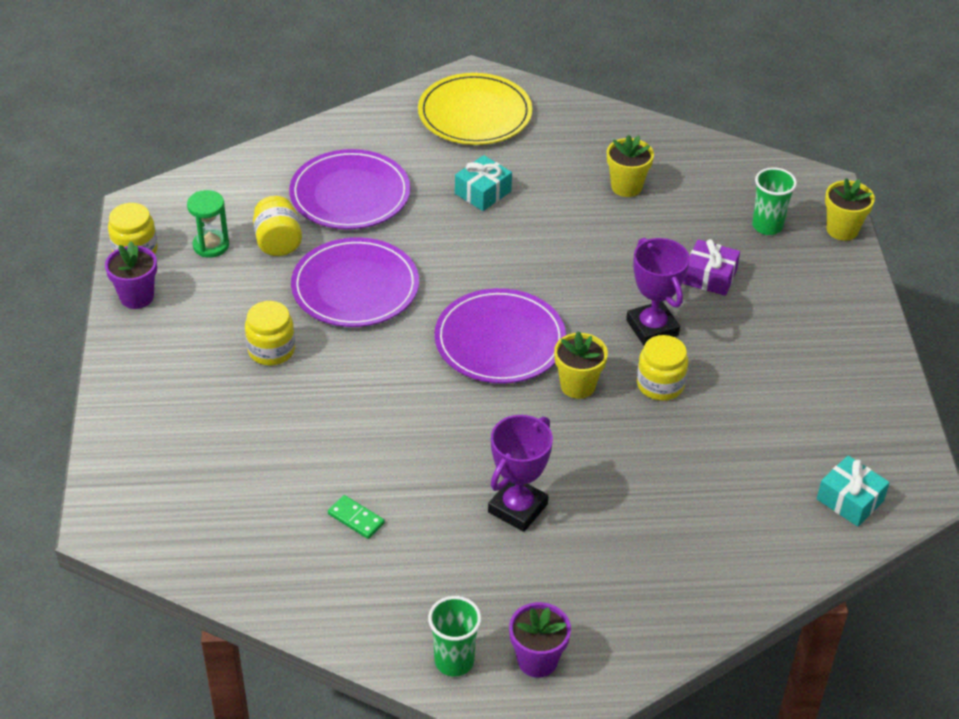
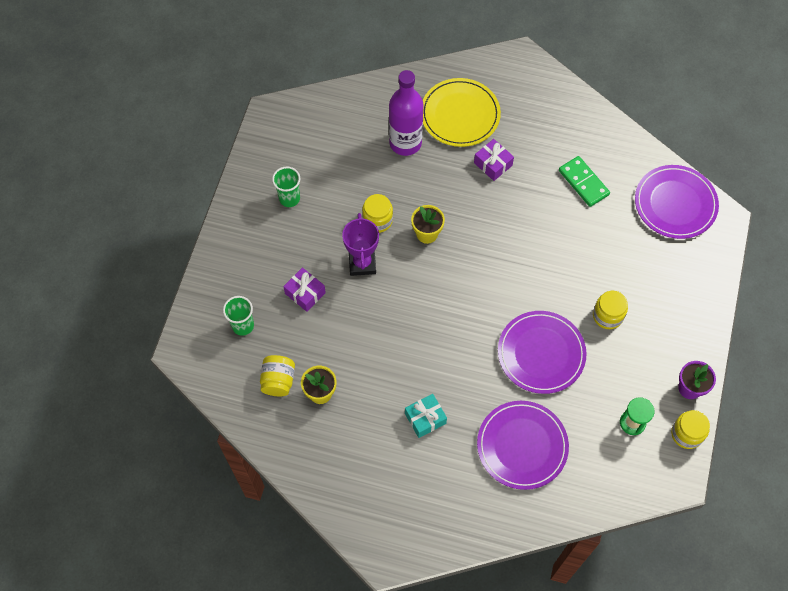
camera: 160 degrees left, 20 degrees up
(278, 242) = (584, 412): yellow jar -> yellow jar (278, 381)
(356, 518) = (583, 183): green domino -> green domino, size x1.71
(454, 661) = (554, 92): green cup -> green cup (289, 198)
(475, 114) = (400, 509): yellow plate -> yellow plate (460, 114)
(500, 341) = (461, 281): purple plate -> purple plate (675, 204)
(517, 508) = (493, 164): purple trophy -> purple gift
(537, 660) = (513, 81): purple flower pot -> none
(676, 503) = (405, 143): none -> purple bottle
(842, 230) = (195, 307): yellow flower pot -> none
(850, 500) = (311, 118): turquoise gift -> none

